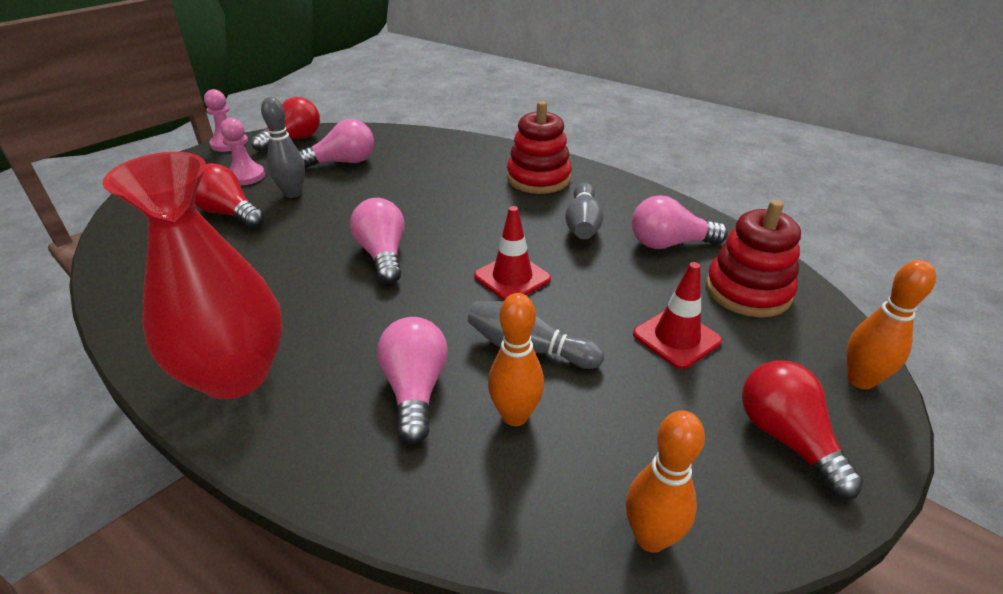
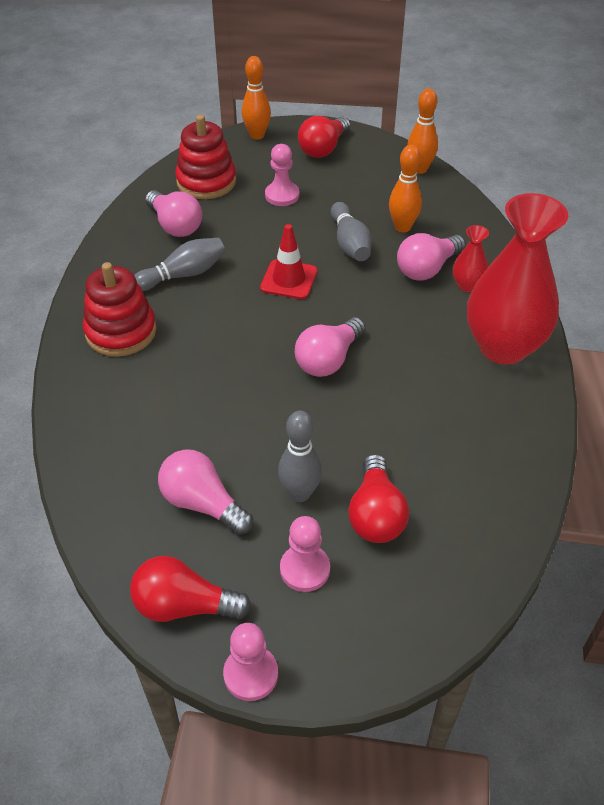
camera: 125 degrees left, 10 degrees up
(348, 409) = (467, 285): none -> red vase
(676, 338) = (282, 195): red traffic cone -> pink pawn

